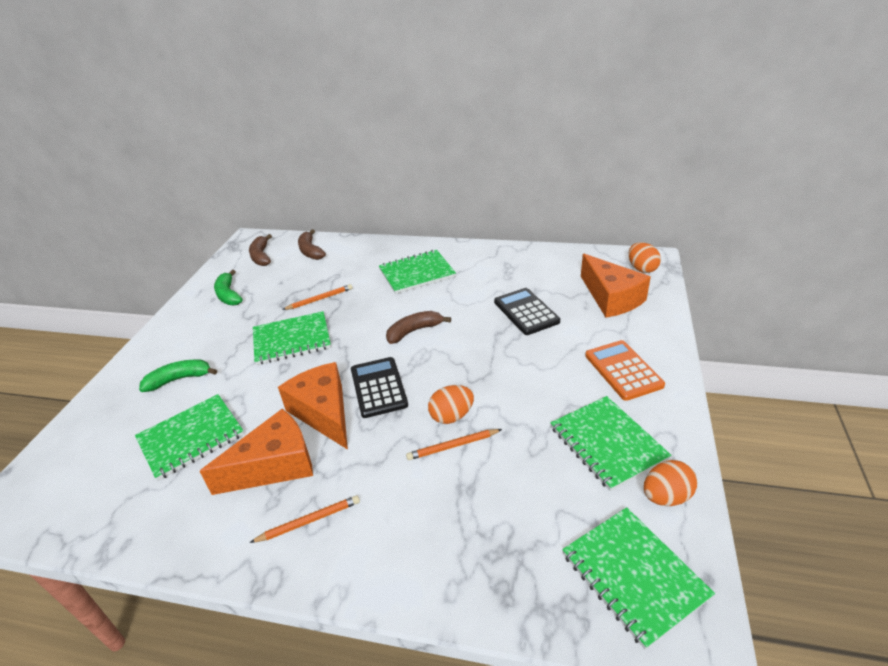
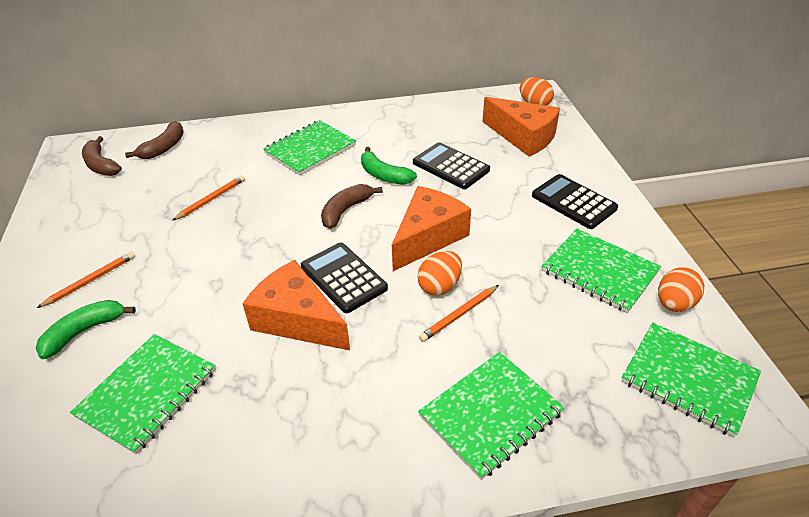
camera: 25 degrees left, 5 degrees up
(228, 295) = (86, 218): green banana -> green banana (384, 175)
(275, 465) = (276, 392): orange cheese -> orange cheese (428, 237)
(292, 340) = (206, 251): green notebook -> green notebook (491, 414)
(309, 521) = (355, 436): orange pencil -> orange pencil (91, 281)
(310, 251) = (164, 148): brown banana -> brown banana turned 105 degrees counterclockwise
(623, 370) = (573, 202): orange calculator -> black calculator

